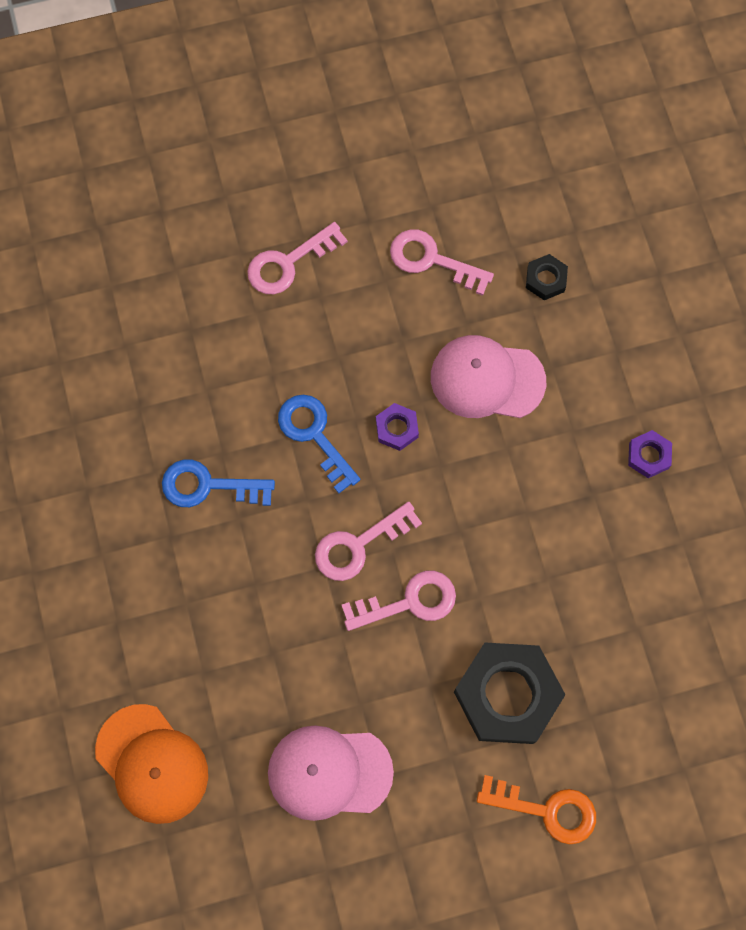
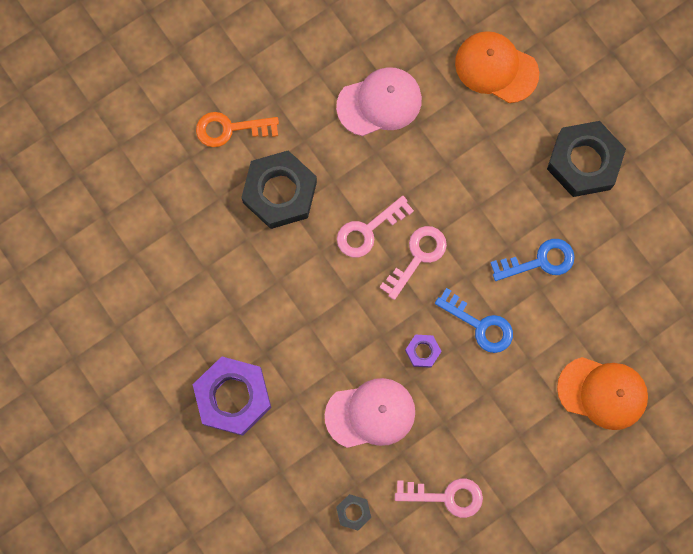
camera: 160 degrees right, 5 degrees up
(95, 591) = (584, 162): none -> black nut
(202, 308) = (602, 393): none -> orange cap
(288, 263) = (554, 453): pink key -> none
(648, 456) = (233, 397): purple nut -> purple nut, size x2.20

